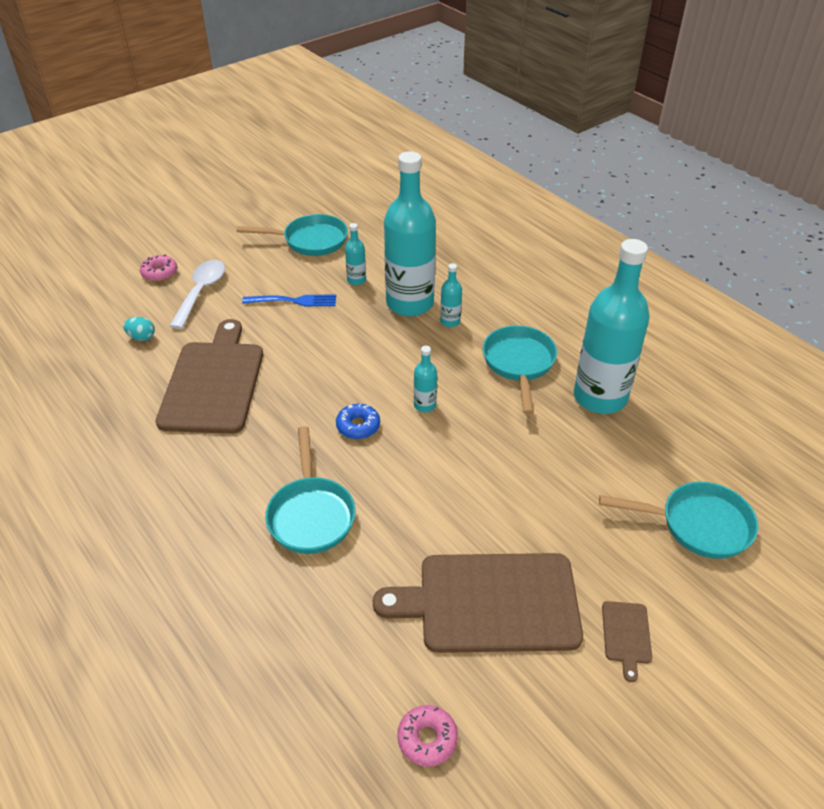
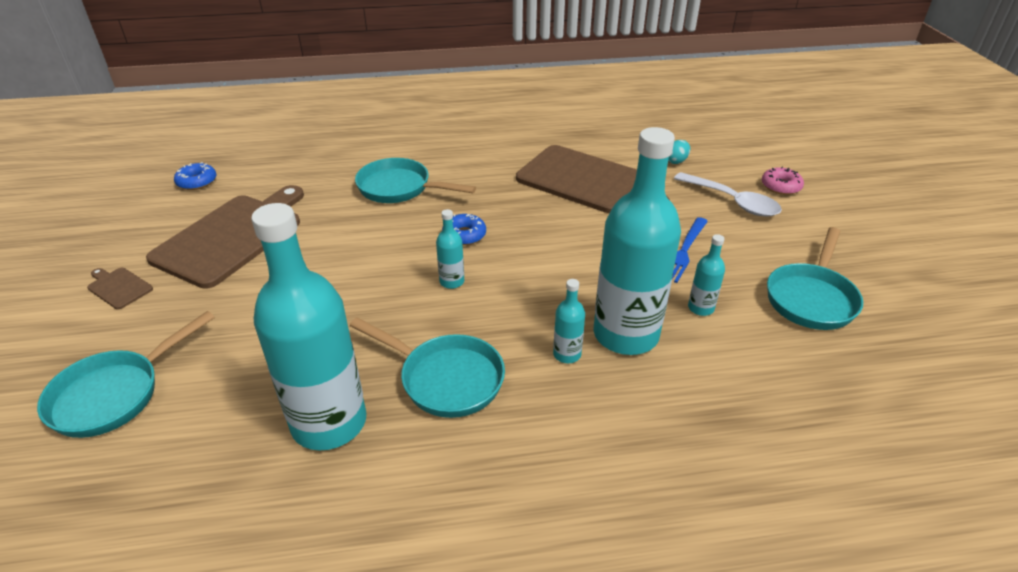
camera: 120 degrees right, 5 degrees down
(427, 739) = (197, 182): pink donut -> blue donut

